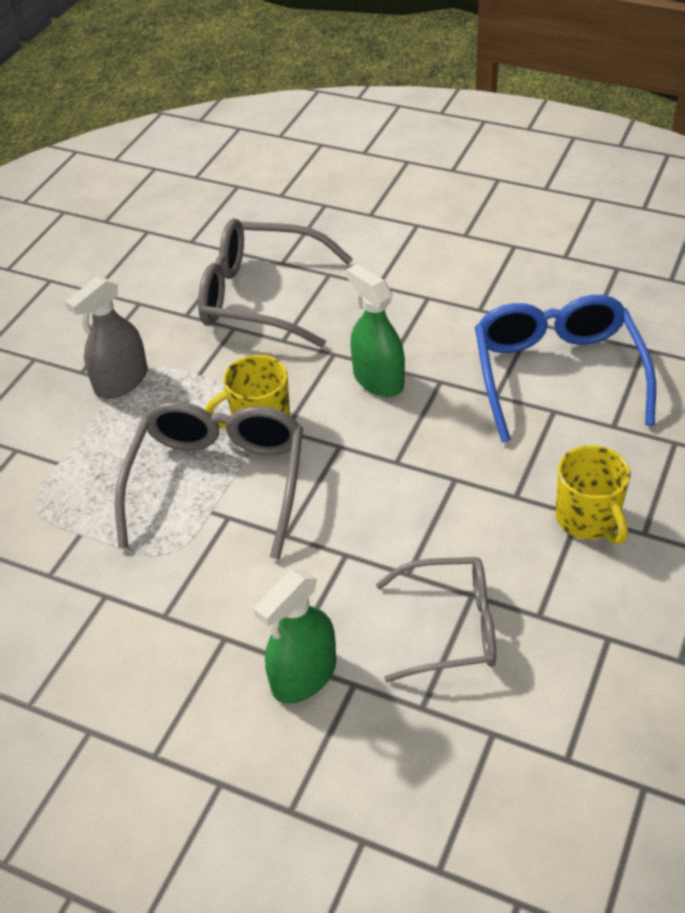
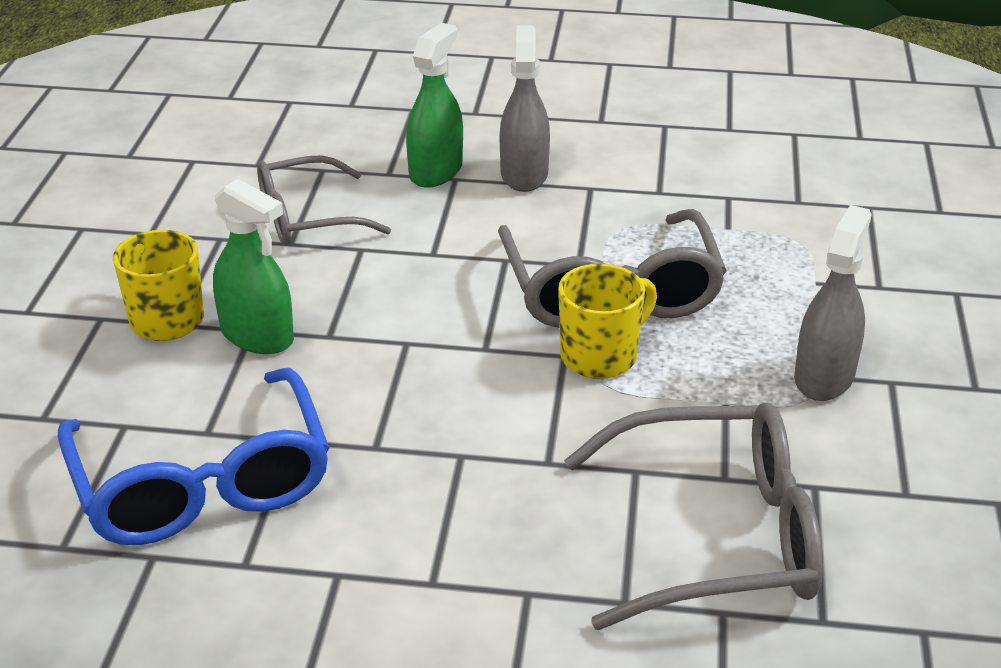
camera: 160 degrees right, 10 degrees down
(217, 650) = (524, 174): none -> grey spray bottle
(378, 380) = (466, 434): green spray bottle -> green spray bottle (257, 336)

